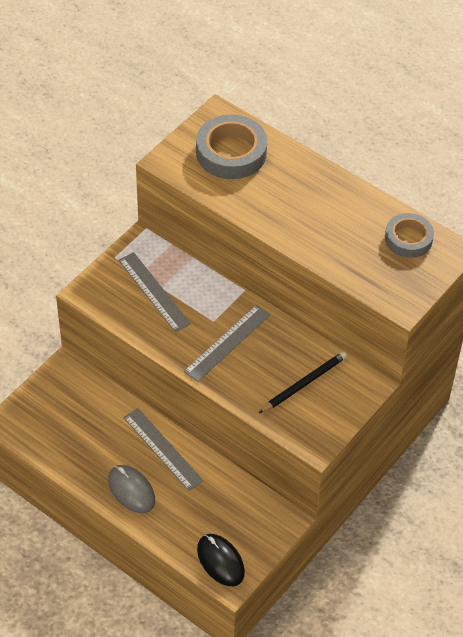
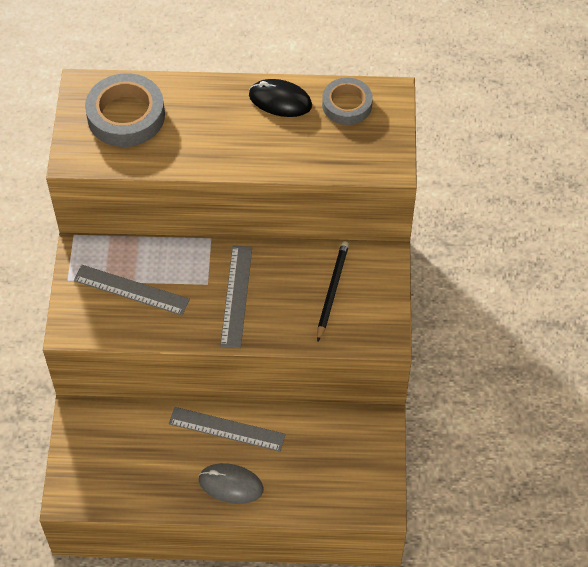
camera: 35 degrees left, 5 degrees up
(220, 561) = (358, 494): black mouse -> black mouse (280, 100)

